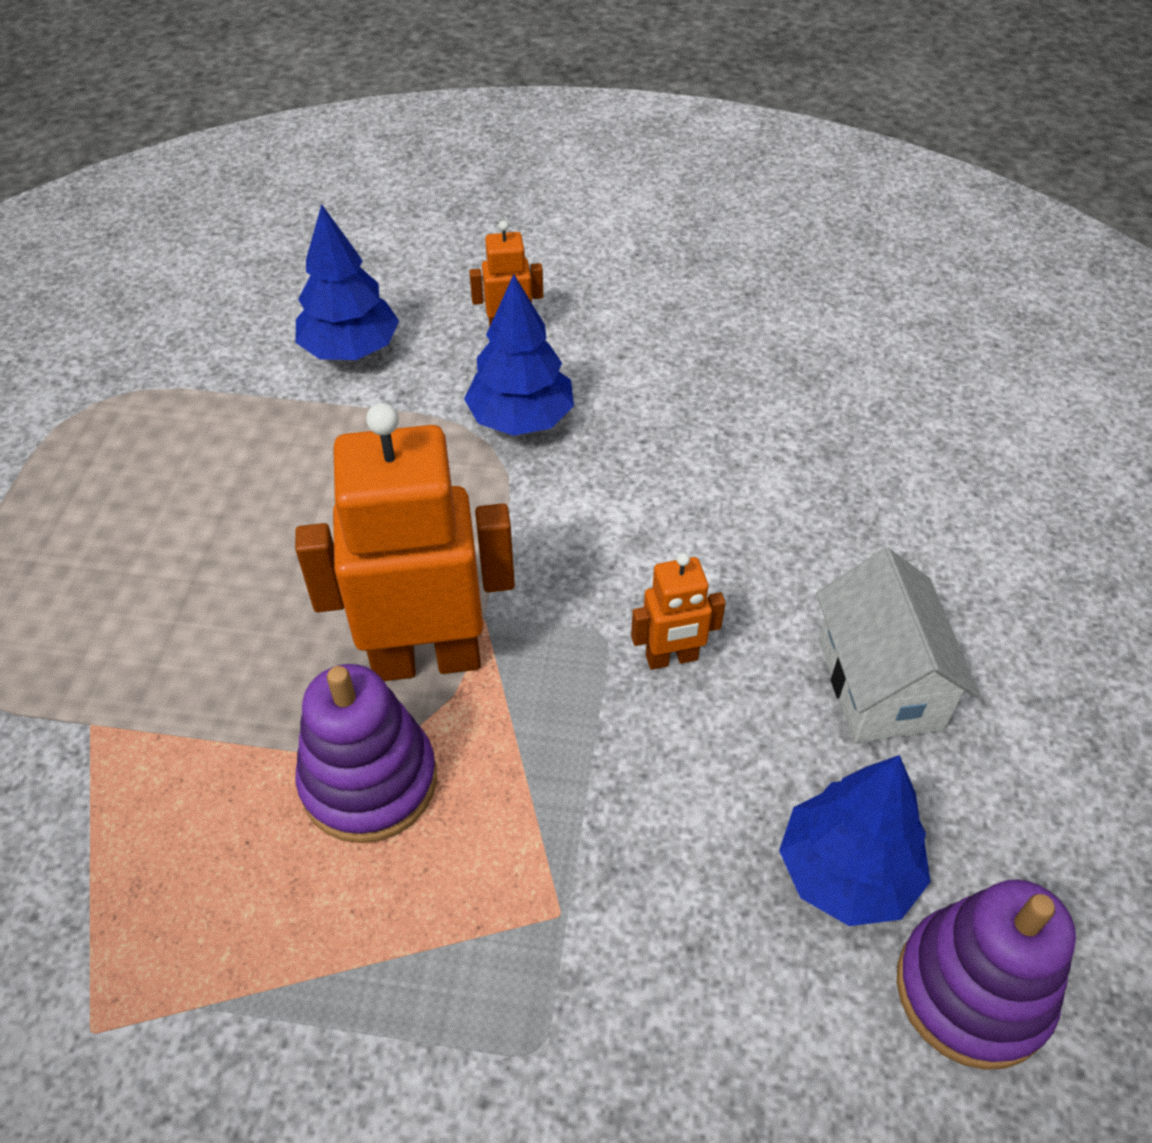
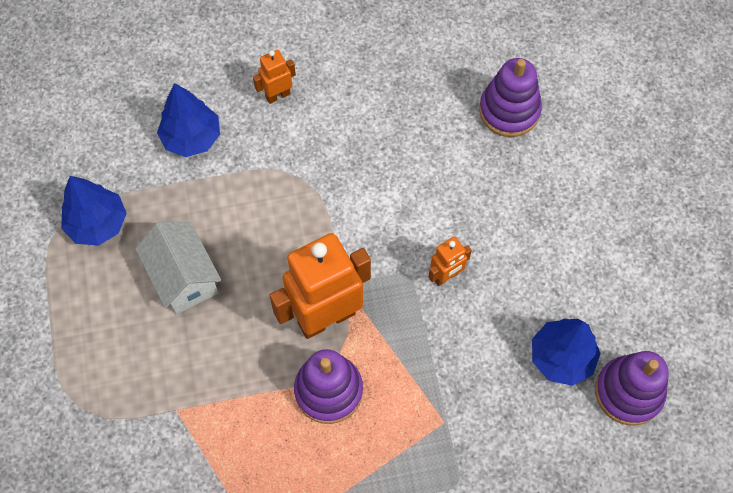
camera: 20 degrees left, 15 degrees up
(521, 419) = (311, 155): blue tree -> blue tree (97, 224)
(879, 683) = (548, 256): white house -> white house (184, 278)
(882, 444) = (509, 111): none -> purple stacking toy

